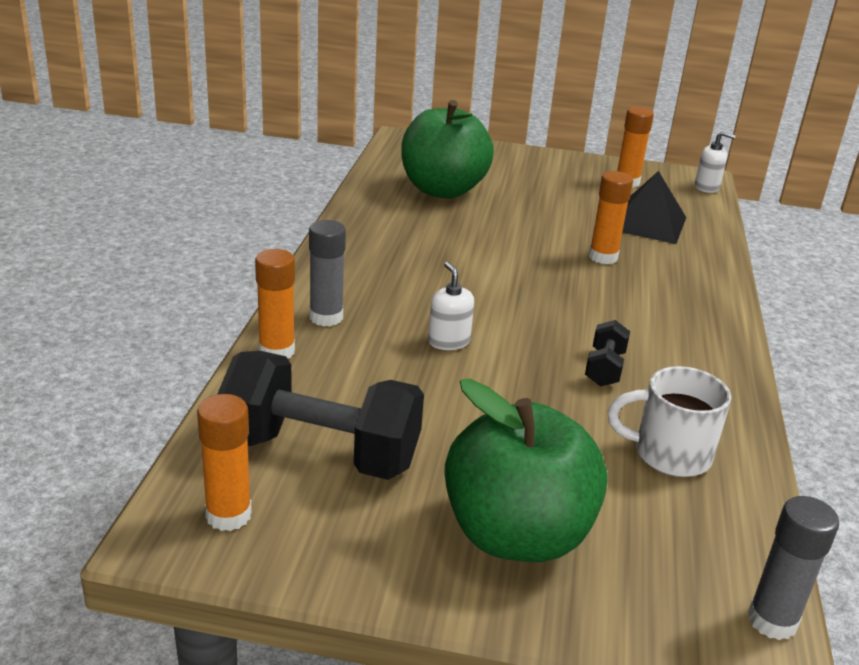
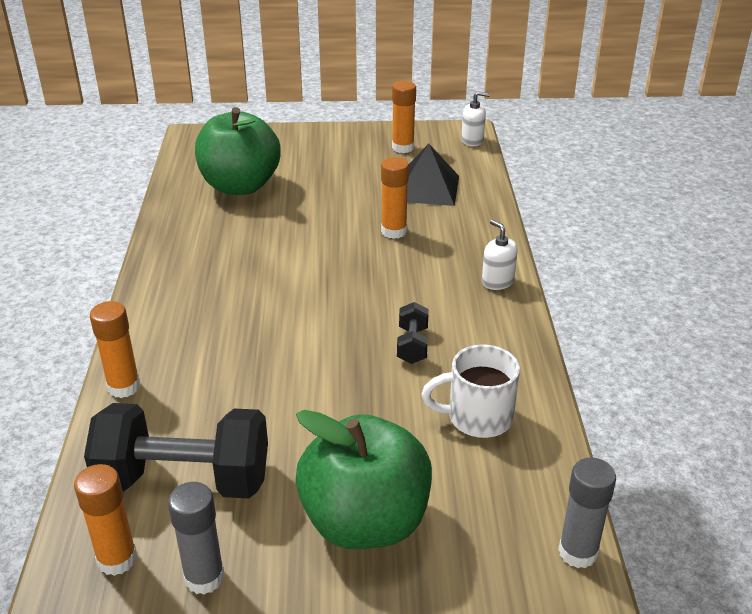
camera: 10 degrees left, 5 degrees up
(326, 317) = (161, 343): grey glue stick -> grey glue stick (204, 577)
(448, 341) = (274, 345): white soap dispenser -> white soap dispenser (497, 282)

